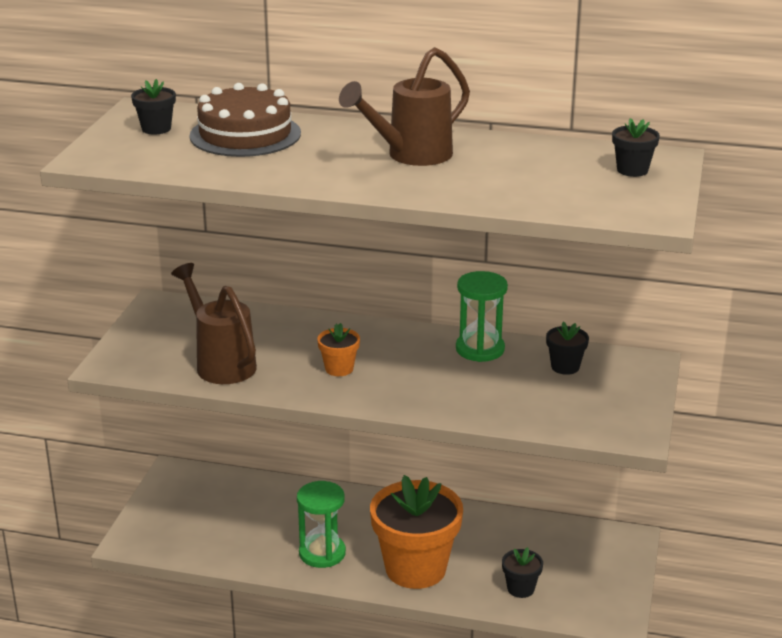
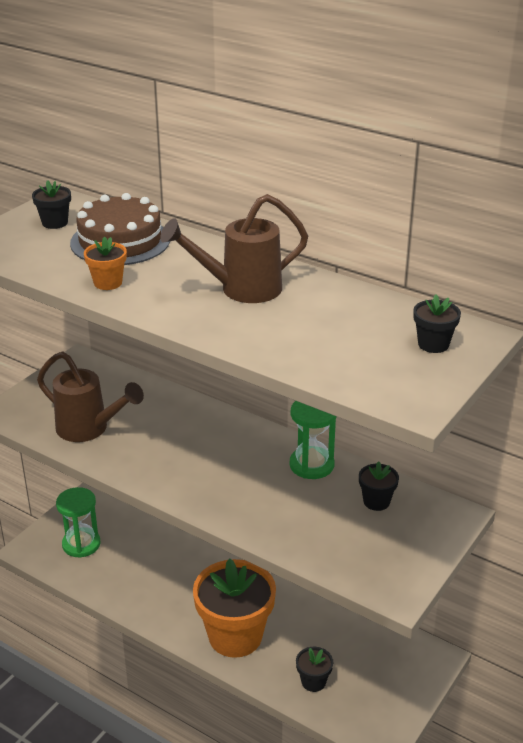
camera: 20 degrees right, 5 degrees up
(220, 363) = (89, 429): brown watering can -> brown watering can turned 135 degrees clockwise
(322, 553) = (168, 600): green hourglass -> green hourglass (81, 544)
(339, 369) = (180, 457): orange flower pot -> orange flower pot (108, 283)

